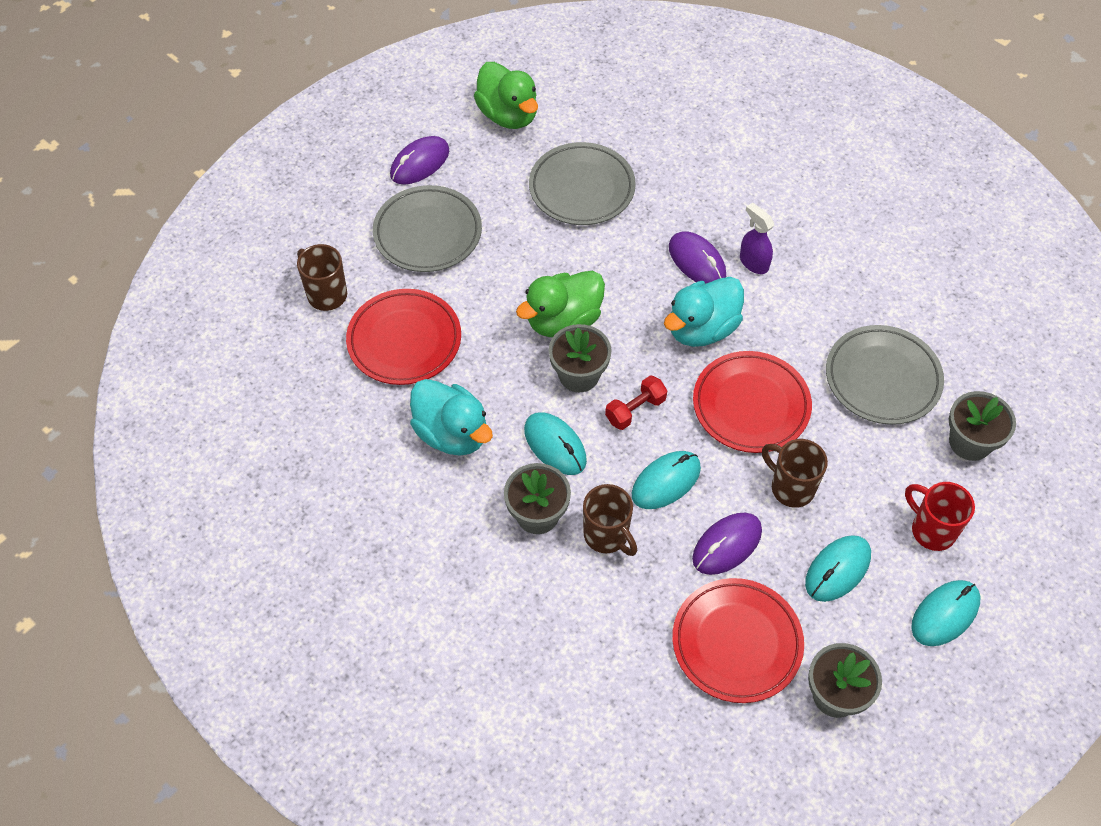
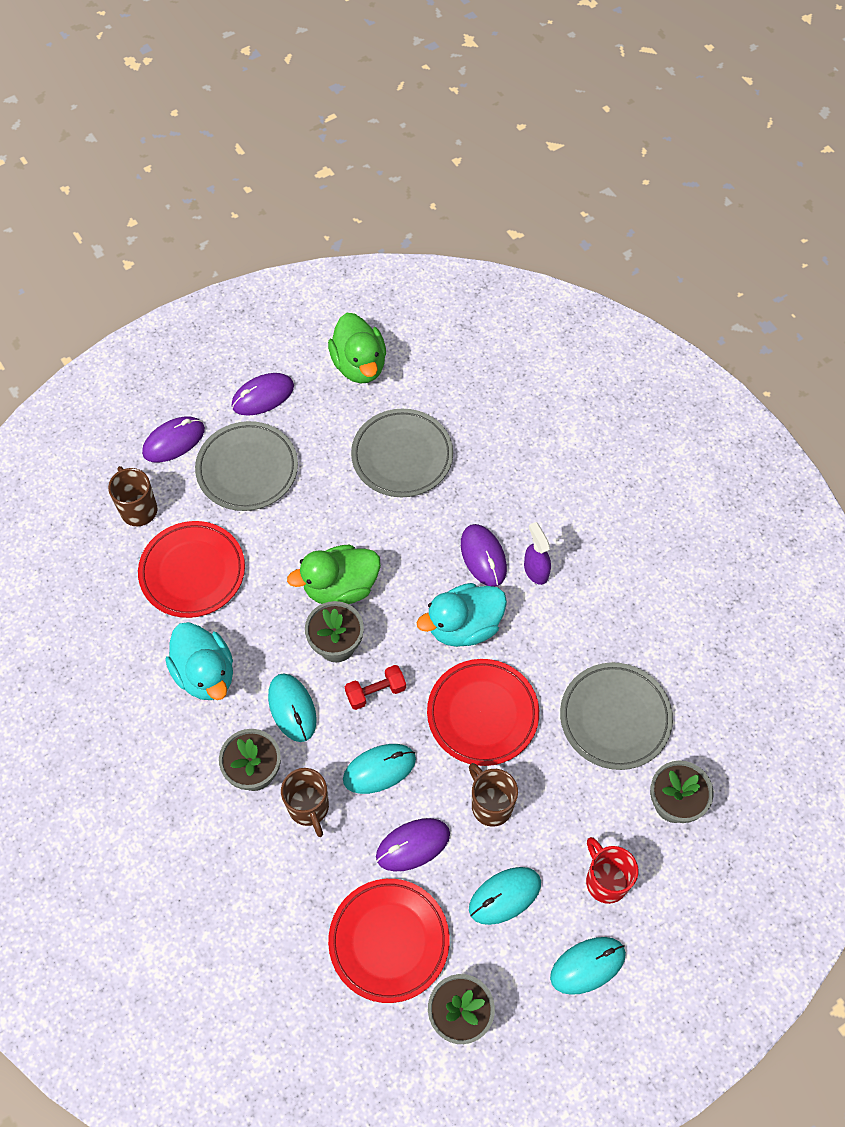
camera: 15 degrees right, 5 degrees up
(341, 223) = (174, 441): none -> purple mouse

